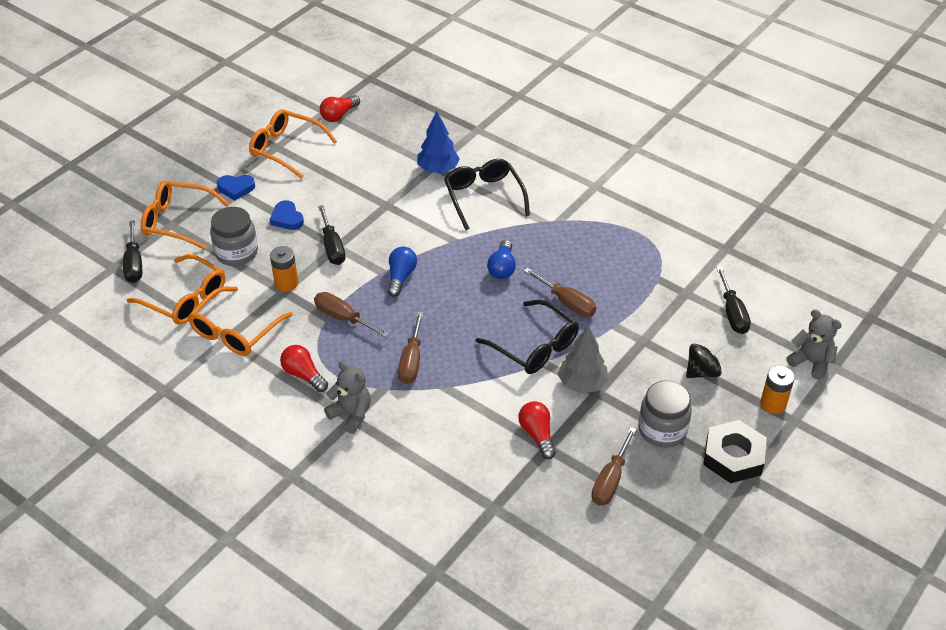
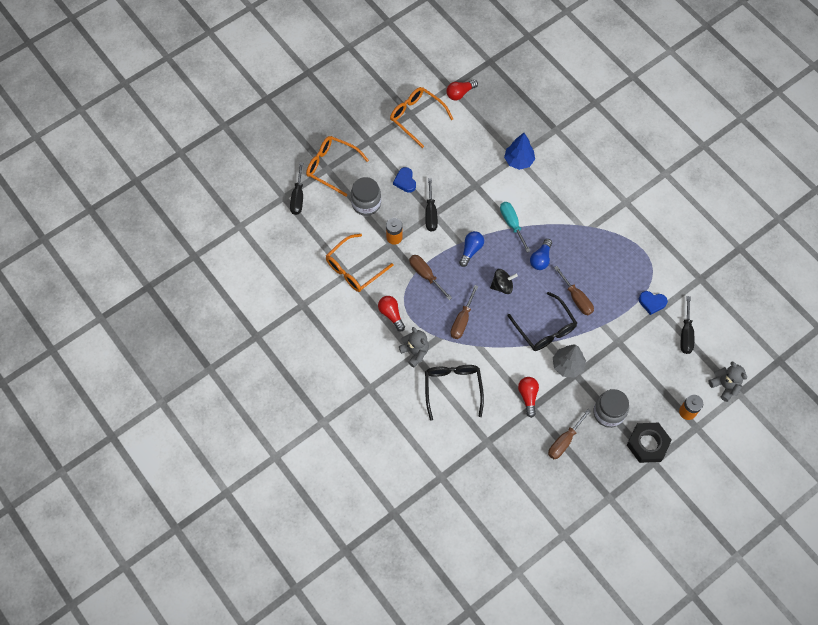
camera: 15 degrees right, 20 degrees up
(185, 299) = (326, 235): orange glasses -> none
(236, 188) = (375, 146): blue heart -> blue heart (652, 303)
(450, 237) = (512, 224): none -> turquoise screwdriver
(484, 197) = (544, 194): black glasses -> black glasses (453, 388)
(702, 371) = (649, 375): black spinning top -> black spinning top (502, 286)

